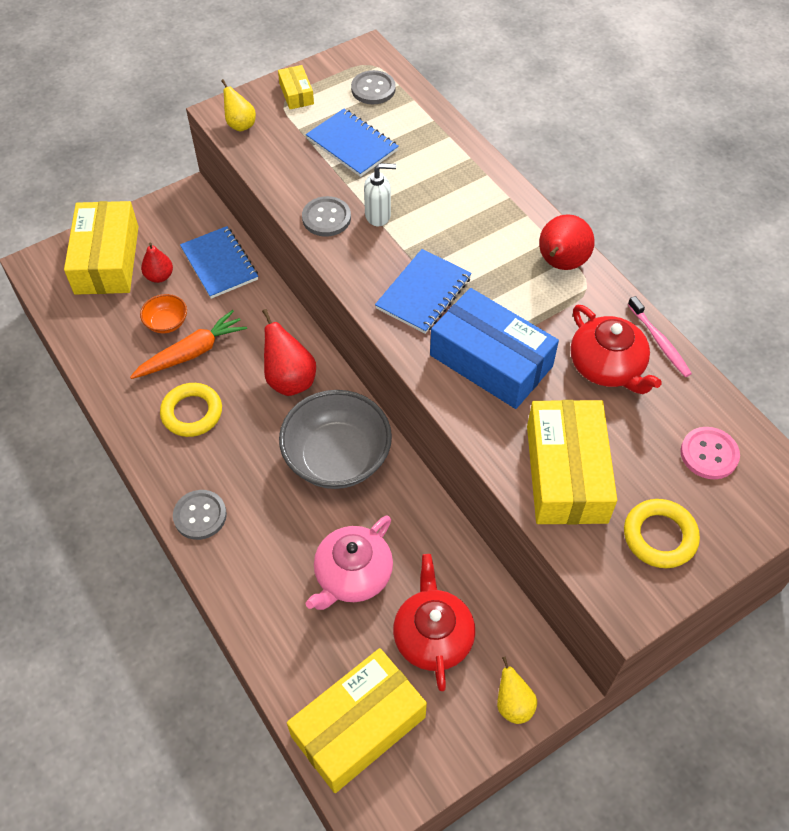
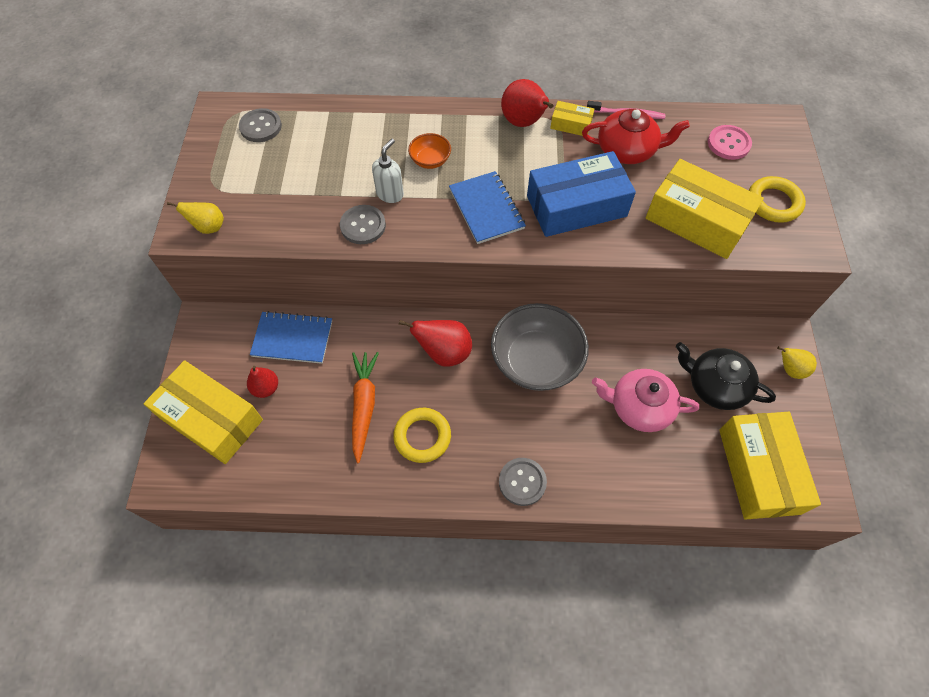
camera: 55 degrees left, 5 degrees up
(166, 323) = (318, 408): orange bowl -> orange bowl (430, 160)
(296, 94) = (214, 174): yellow box -> yellow box (571, 124)
(352, 145) = (304, 170): blue notebook -> none
(352, 575) = (639, 407): pink teapot -> pink teapot turned 120 degrees clockwise
(433, 636) = (715, 385): red teapot -> black teapot

